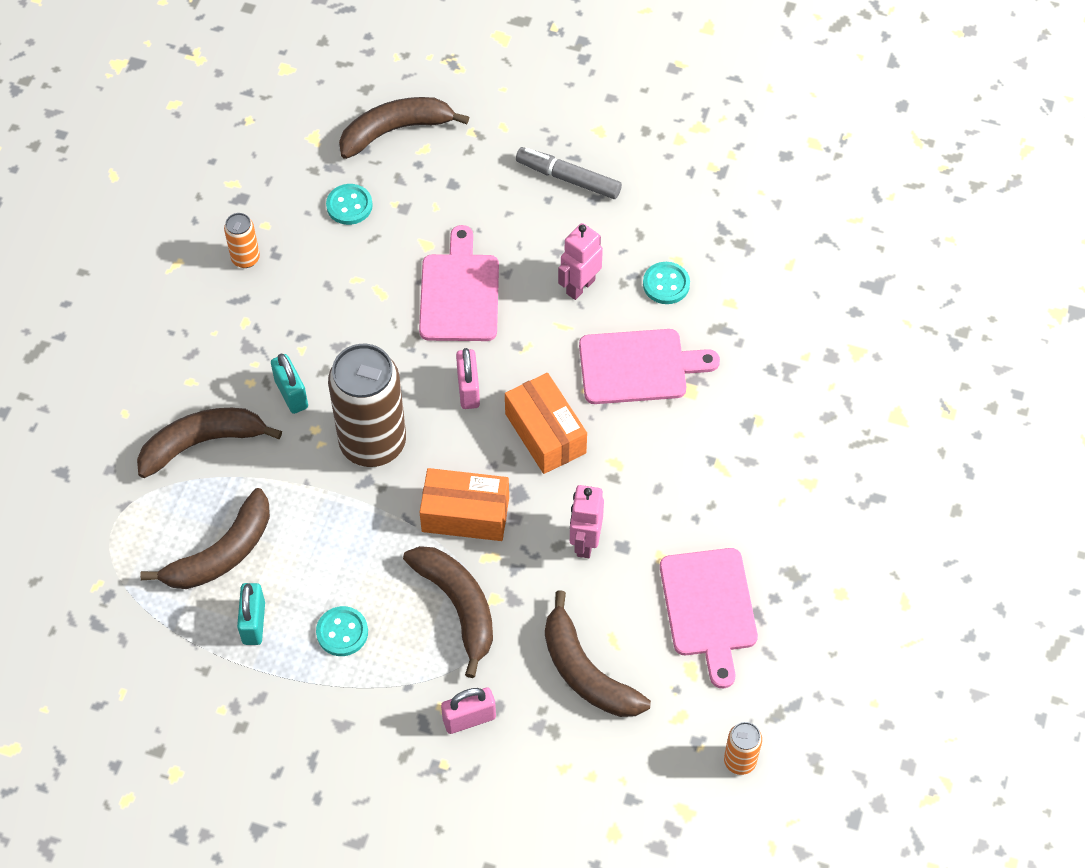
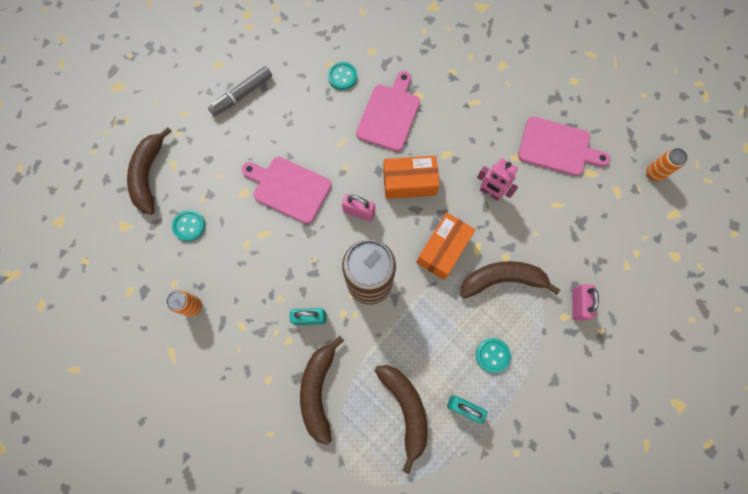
camera: 65 degrees left, 15 degrees up
(580, 286) = (320, 121): pink robot -> none
(586, 672) = (572, 227): brown banana -> none

